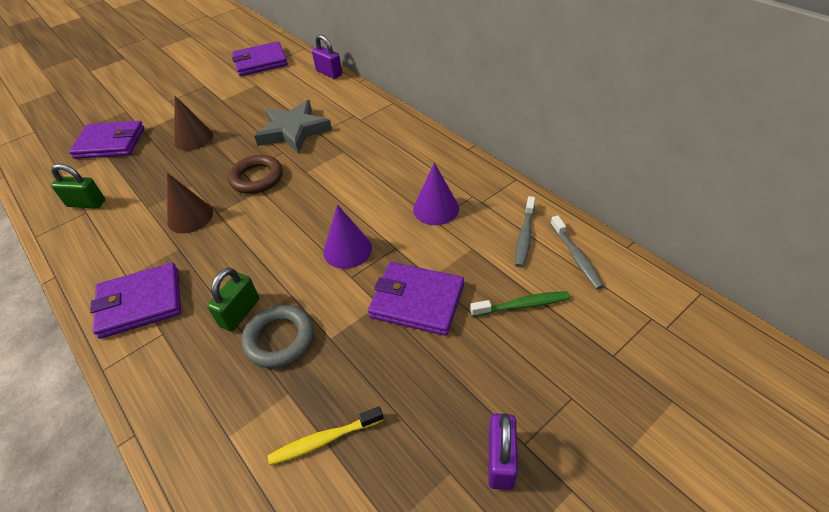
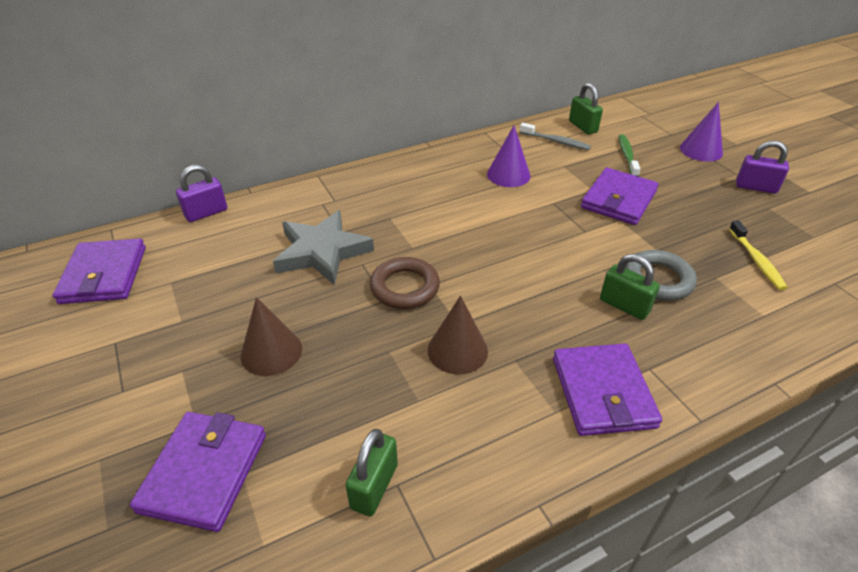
camera: 80 degrees left, 5 degrees down
(347, 250) = (549, 229): purple cone -> purple cone (701, 150)
(576, 257) = (583, 127): grey toothbrush -> green padlock

